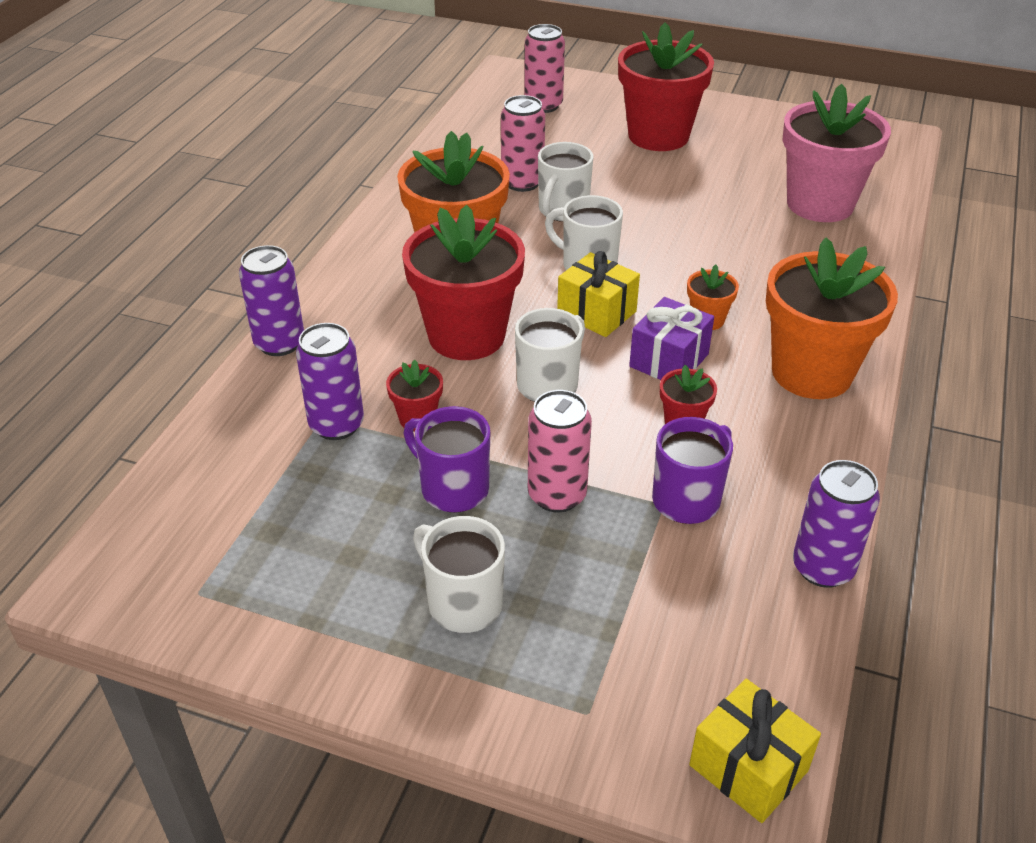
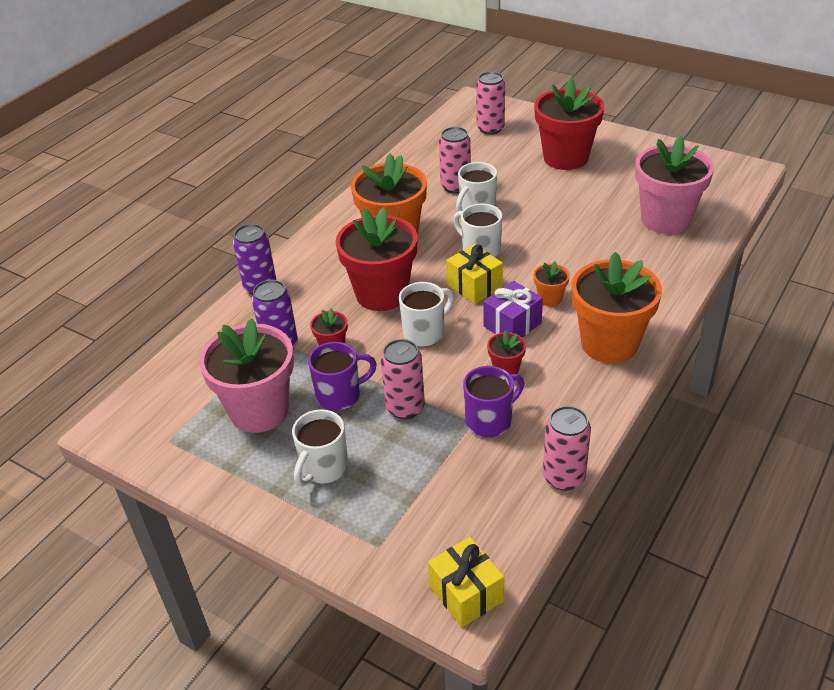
camera: 15 degrees right, 0 degrees up
(333, 527) = (259, 410): none -> pink flower pot
(452, 488) = (340, 395): purple mug -> purple mug turned 105 degrees clockwise
(463, 603) = (323, 468): white mug -> white mug turned 120 degrees counterclockwise
(823, 568) = (563, 477): purple can -> pink can

